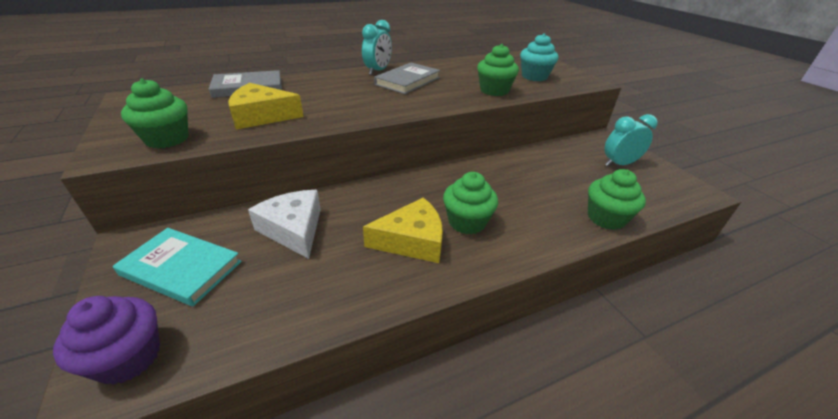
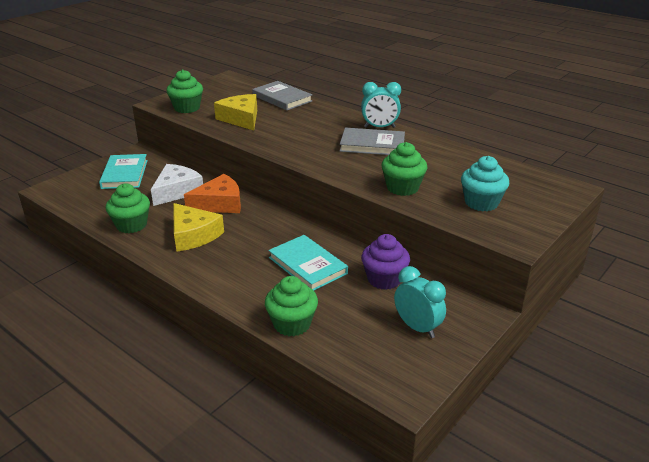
camera: 65 degrees right, 5 degrees down
(128, 358) = (65, 188): purple cupcake -> purple cupcake (384, 279)
(358, 205) = (219, 204): none -> orange cheese
(467, 222) = (231, 252): green cupcake -> green cupcake (131, 225)
(515, 185) = (308, 265): none -> turquoise book

